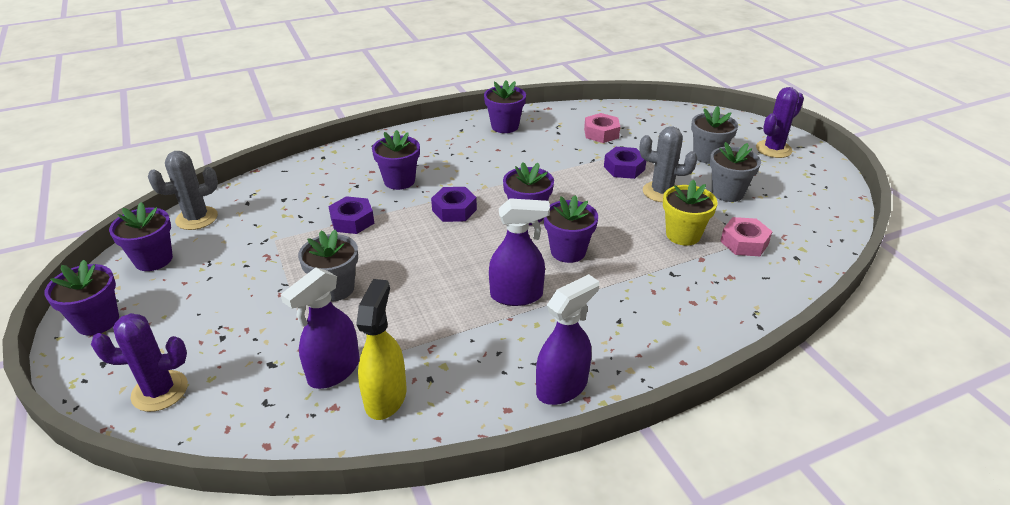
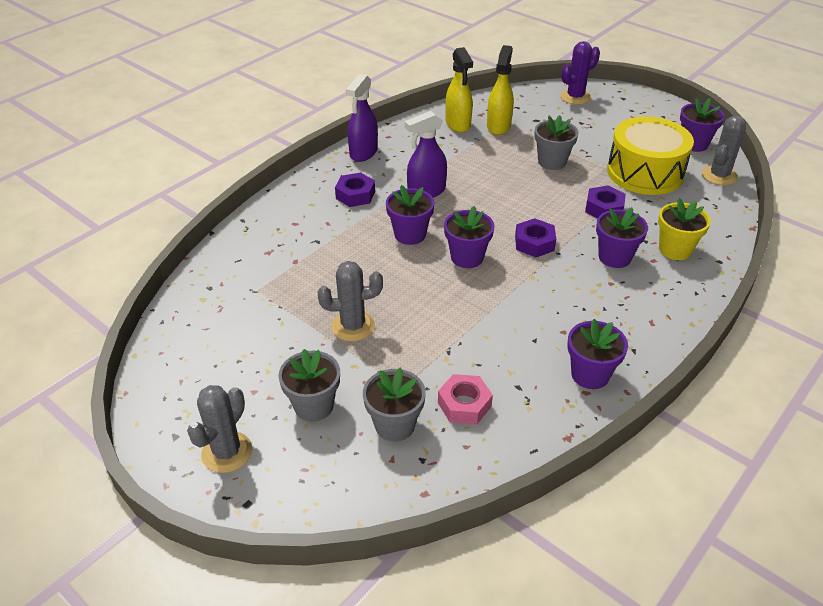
camera: 155 degrees right, 5 degrees up
(97, 321) = (661, 110): purple flower pot -> none
(259, 243) = (645, 172): none -> yellow drum
(333, 371) = (498, 126): purple spray bottle -> yellow spray bottle
(624, 168) = (407, 349): purple nut -> purple nut (355, 195)
(683, 235) = (317, 280): yellow flower pot -> yellow flower pot (675, 249)
(727, 193) = (281, 348): grey flower pot -> grey flower pot (395, 425)
(744, 242) = (258, 289): pink nut -> none
(773, 149) = (227, 452): purple cactus -> grey cactus

